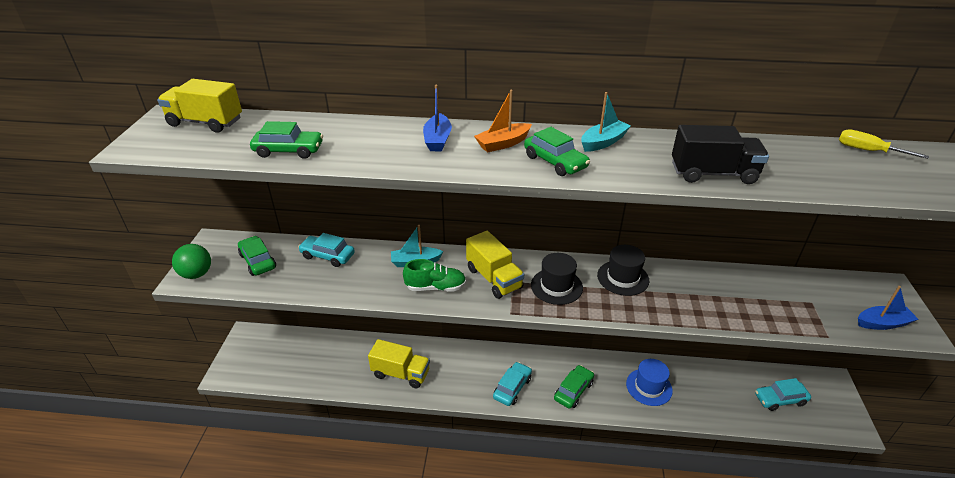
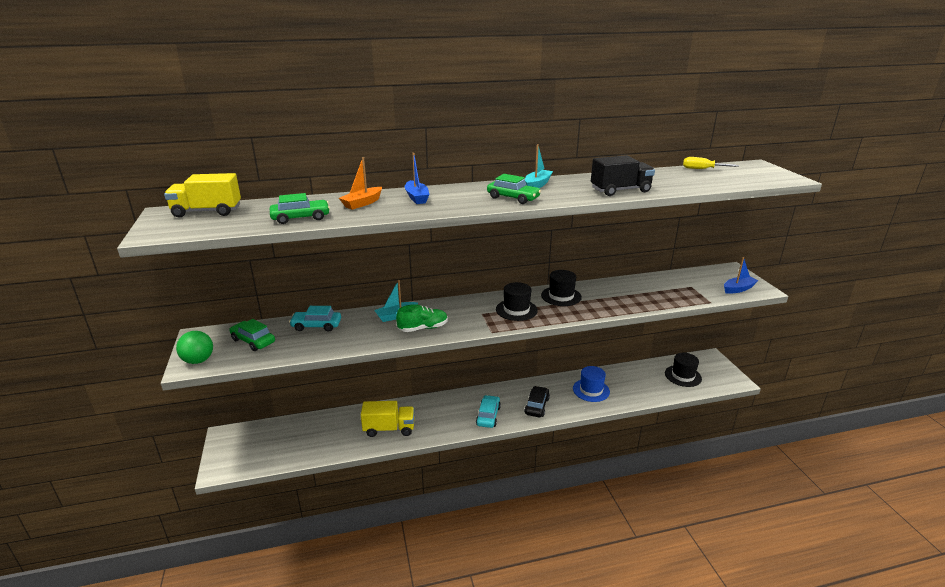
camera: 20 degrees left, 10 degrees down
(494, 278) = (466, 314): yellow truck -> none
(503, 144) = (468, 194): orange boat -> orange boat (362, 203)
(573, 391) = (537, 406): green car -> black car
(780, 399) = (683, 376): turquoise car -> black hat

